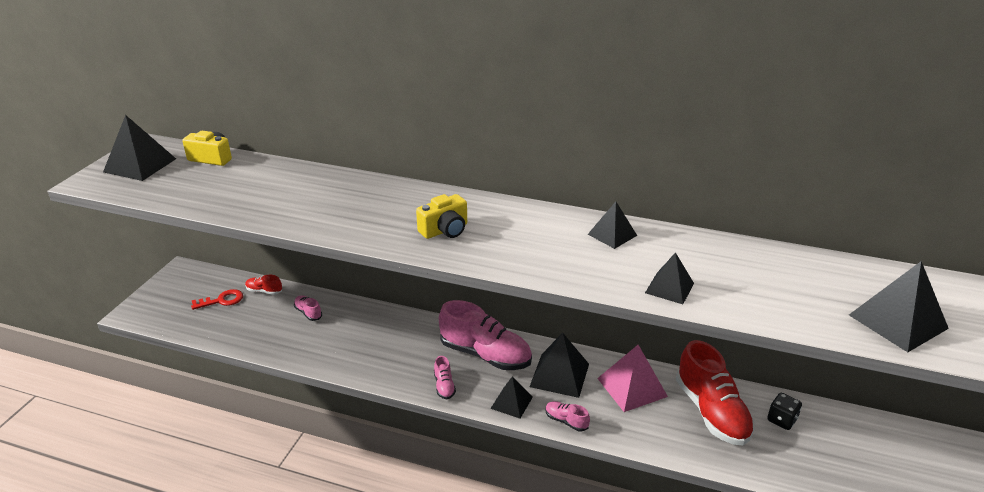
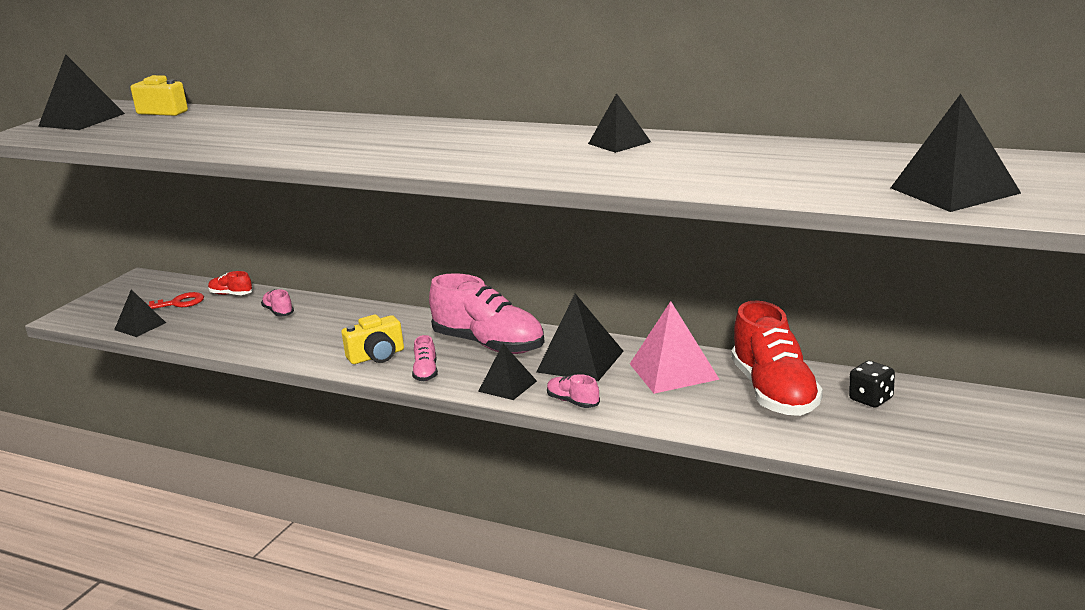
camera: 10 degrees right, 10 degrees down
(445, 230) = (412, 148): yellow camera -> yellow camera (377, 356)
(669, 288) = (667, 177): black pyramid -> black pyramid (140, 326)

